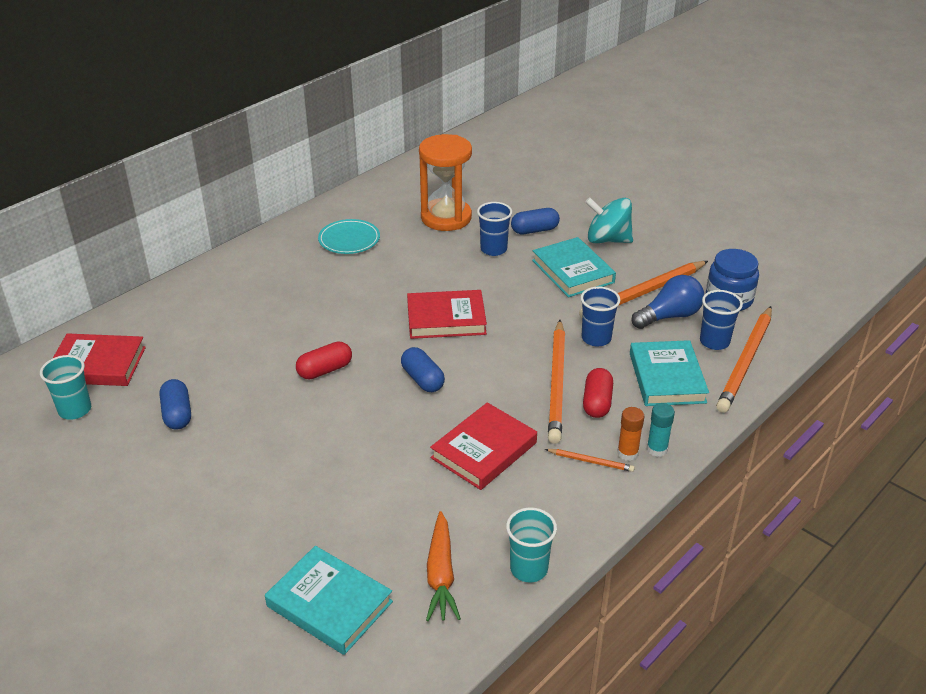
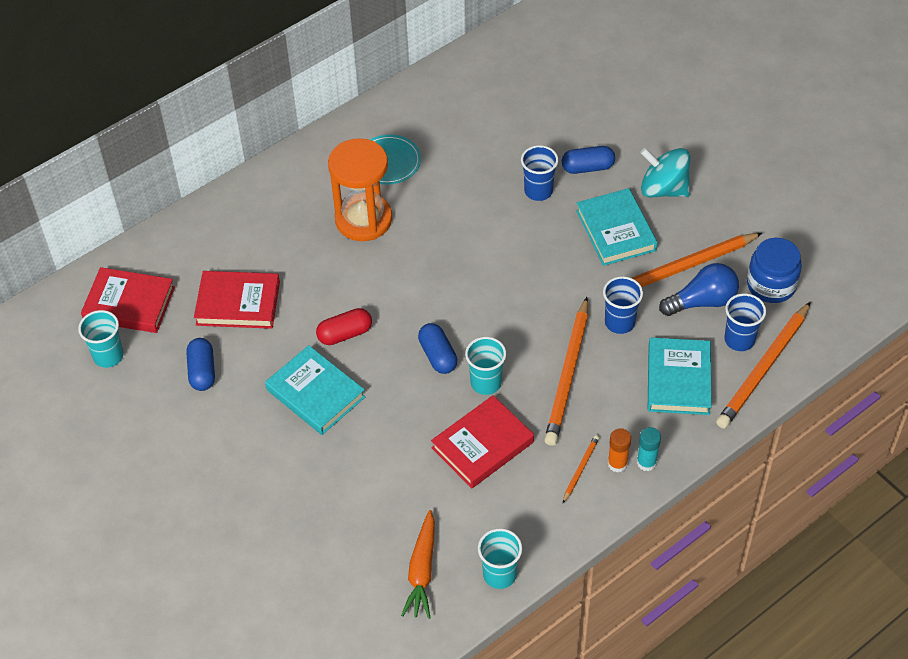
camera: 10 degrees right, 15 degrees up
(329, 604) = (323, 587): turquoise book -> turquoise book (315, 393)
(446, 217) = (495, 140): orange hourglass -> orange hourglass (363, 219)
(446, 319) = (473, 281): red book -> red book (238, 303)
(476, 397) = (486, 383): none -> turquoise cup
(591, 461) = (580, 469): orange pencil -> orange pencil turned 90 degrees counterclockwise
(597, 402) = (602, 402): red capsule -> none

